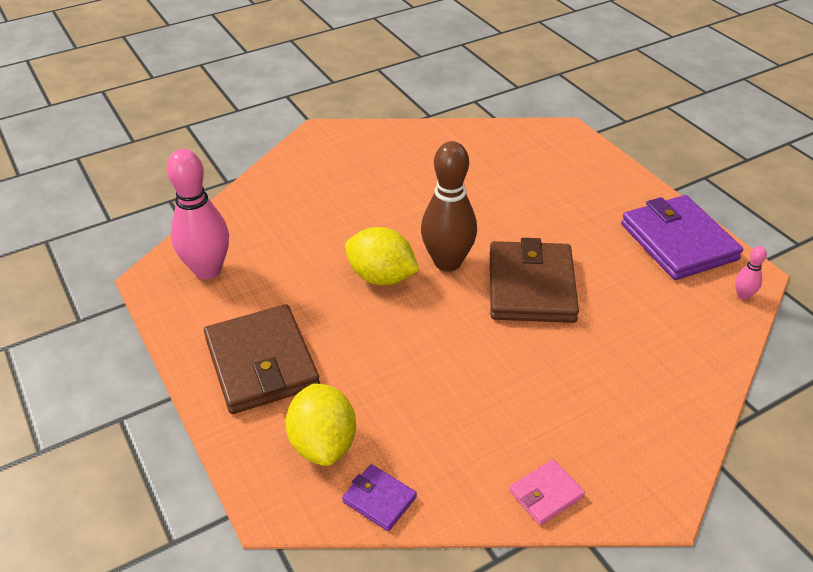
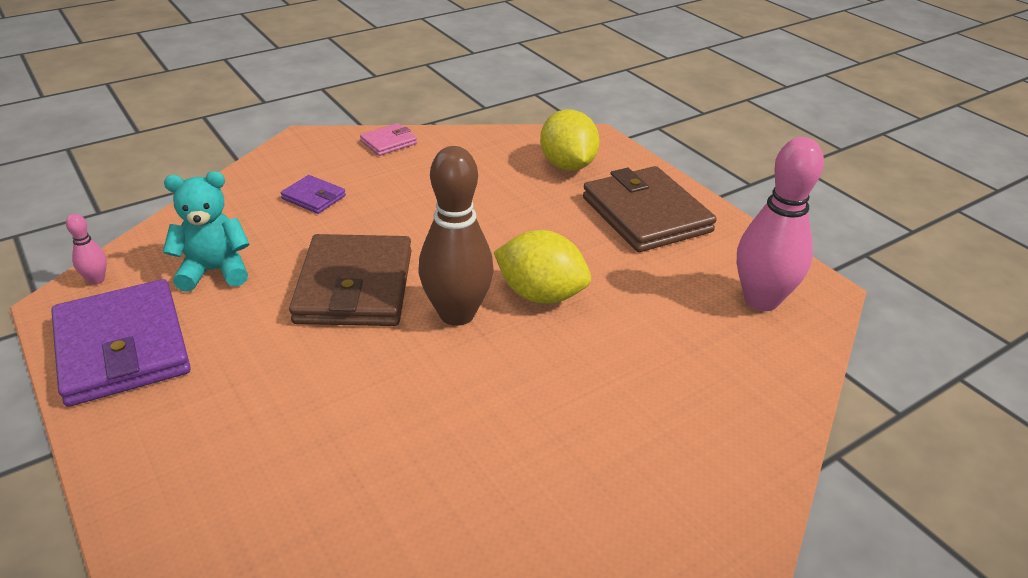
camera: 175 degrees right, 5 degrees down
(379, 499) = (516, 140): purple wallet -> purple wallet (313, 197)
(652, 302) = (214, 271): none -> turquoise teddy bear

